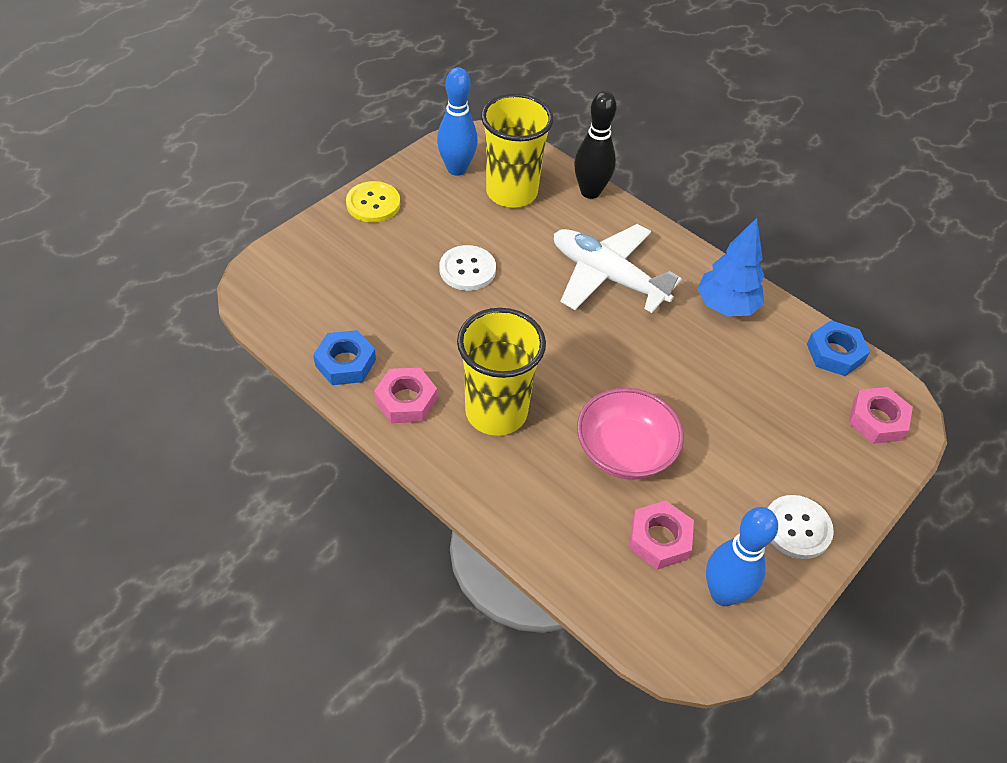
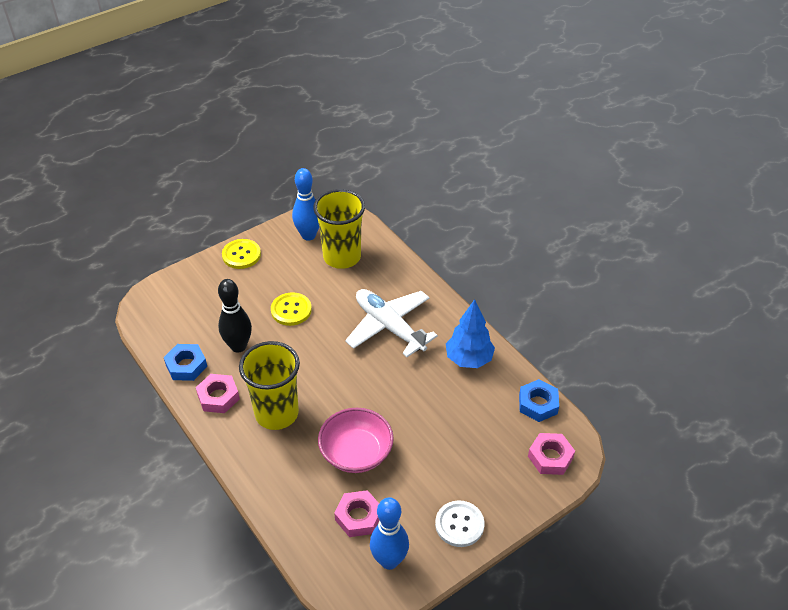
camera: 15 degrees right, 5 degrees down
(467, 269) = (291, 310): white button -> yellow button
(590, 192) = (399, 262): black bowling pin -> black bowling pin (238, 346)

